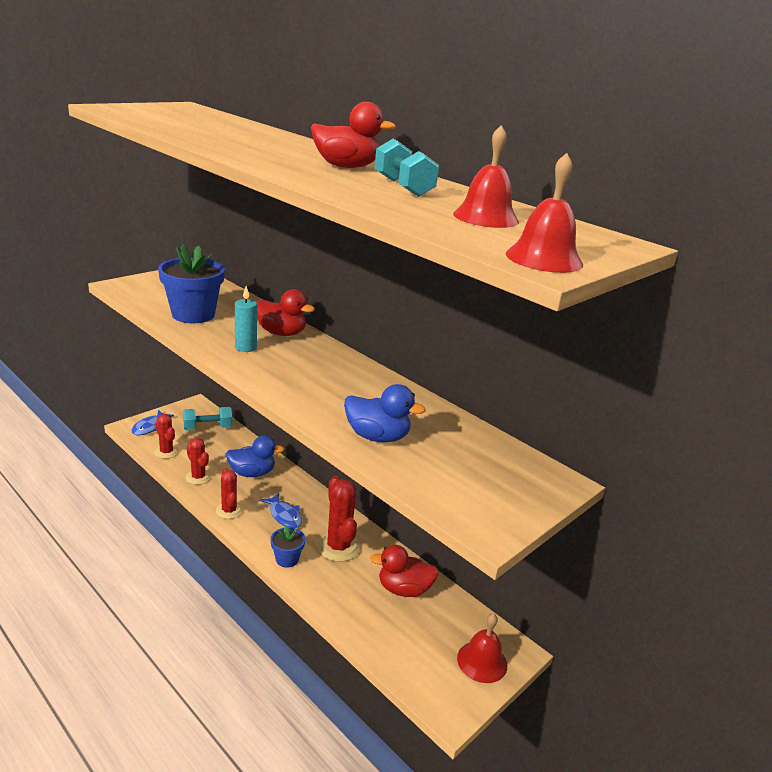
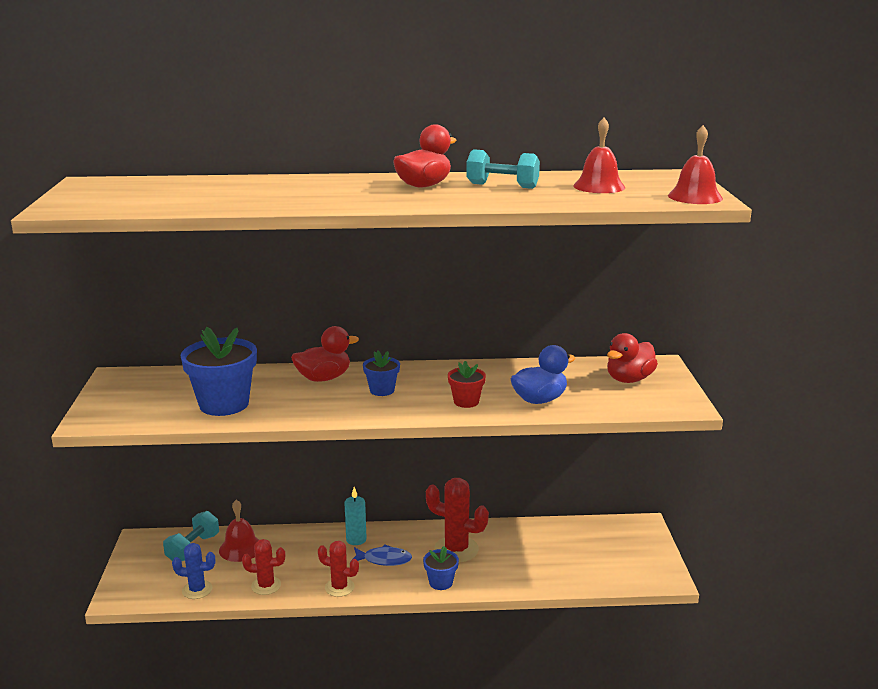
camera: 45 degrees left, 5 degrees down
(150, 427) = (137, 584): blue fish -> none
(166, 452) = (197, 590): red cactus -> blue cactus
(245, 347) = (329, 401): turquoise candle -> turquoise candle (356, 539)
(252, 473) = (302, 552): blue duck -> none
(293, 361) = (382, 390): none -> blue flower pot
(323, 402) = (466, 402): none -> red flower pot
(404, 589) = (537, 541): red duck -> red duck (629, 379)
(482, 661) = (638, 543): red bell -> red bell (241, 548)

